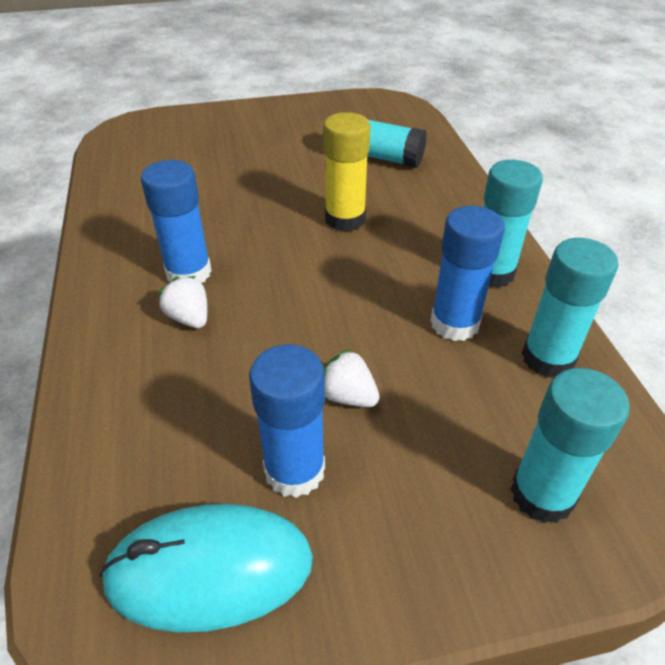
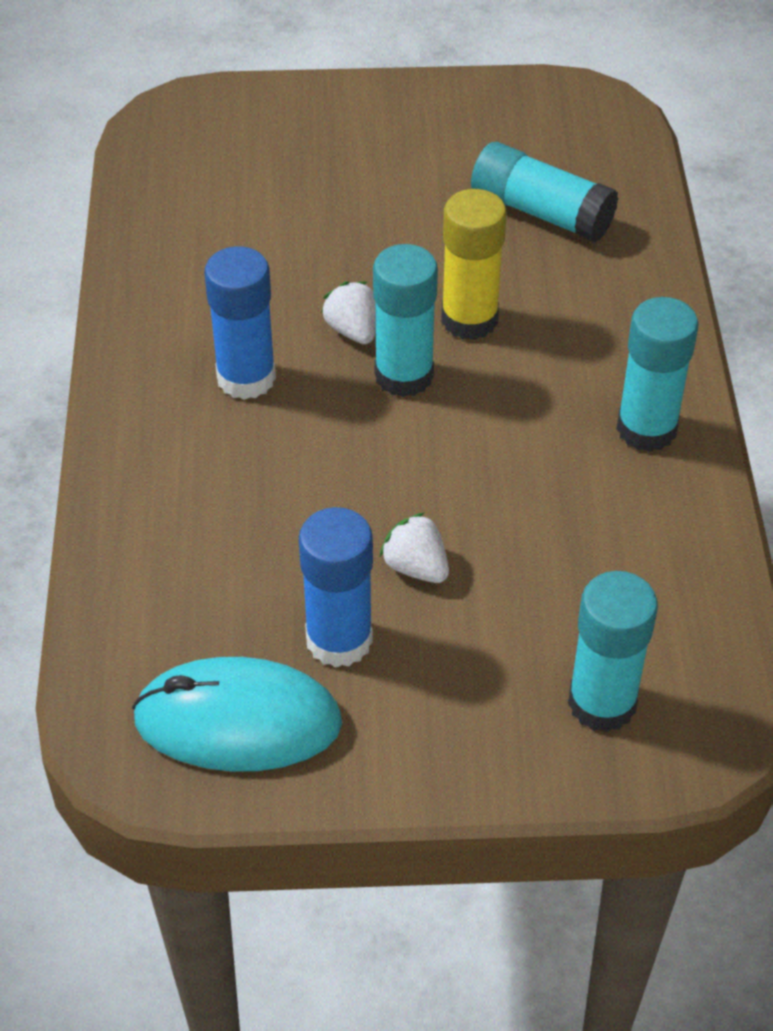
camera: 10 degrees right, 5 degrees up
(189, 318) = (241, 442): white strawberry -> white strawberry (353, 330)
(454, 323) = (572, 494): blue glue stick -> none
(548, 358) = (673, 554): turquoise glue stick -> turquoise glue stick (404, 375)

